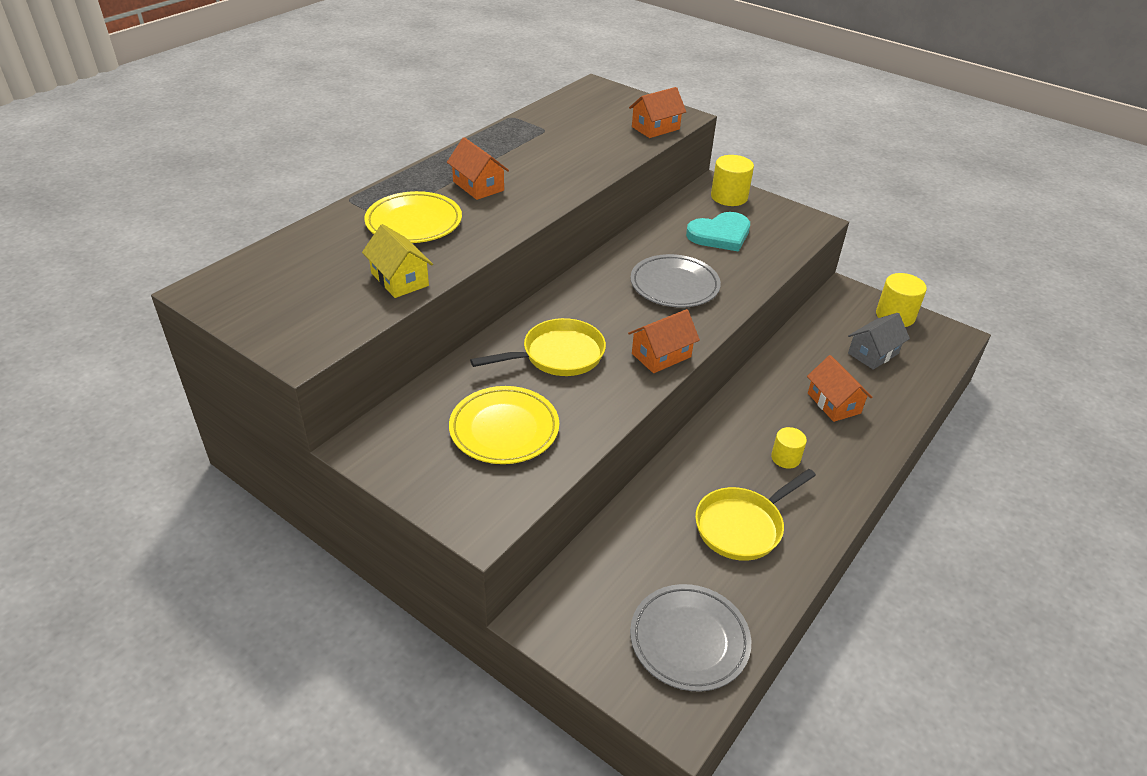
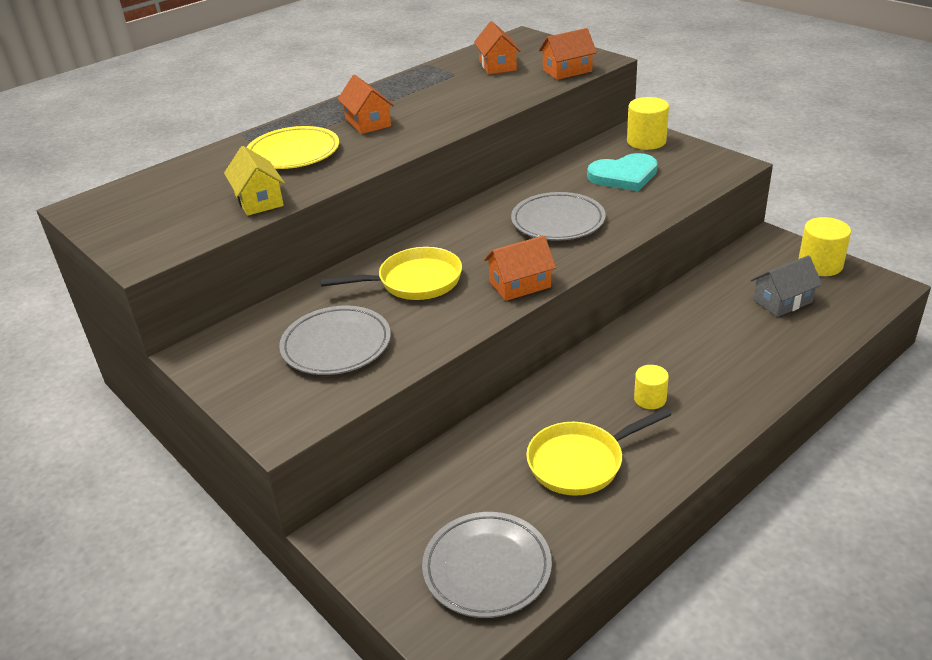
camera: 15 degrees right, 5 degrees down
(504, 429) = (336, 345): yellow plate -> grey plate
(834, 403) = (721, 348): orange house -> orange house (497, 65)

